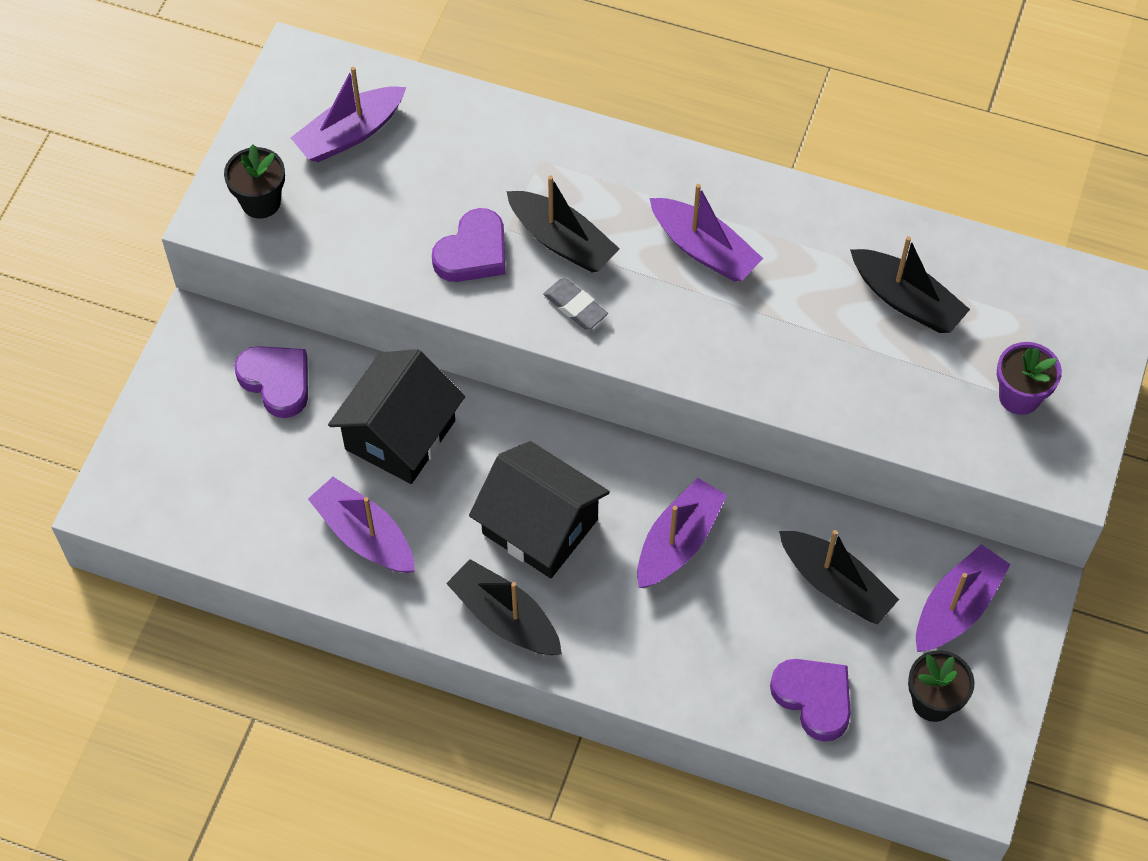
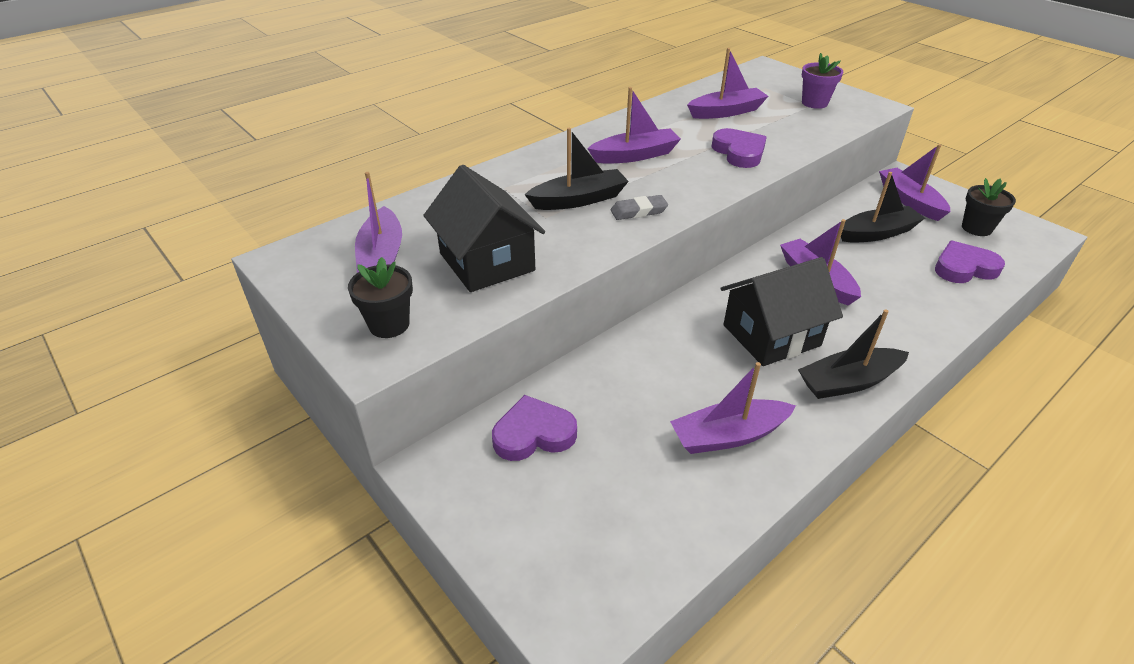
camera: 60 degrees left, 20 degrees down
(400, 435) = (642, 378): black house -> black house (487, 262)
(473, 252) = (552, 237): purple heart -> purple heart (739, 152)
(906, 300) = (726, 112): black boat -> purple boat

